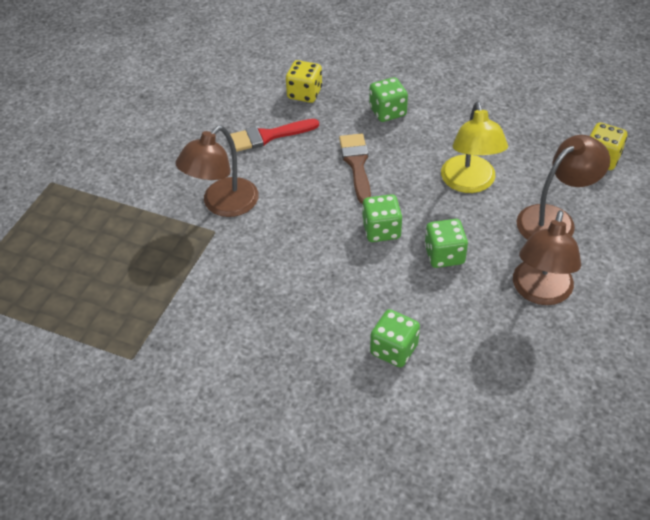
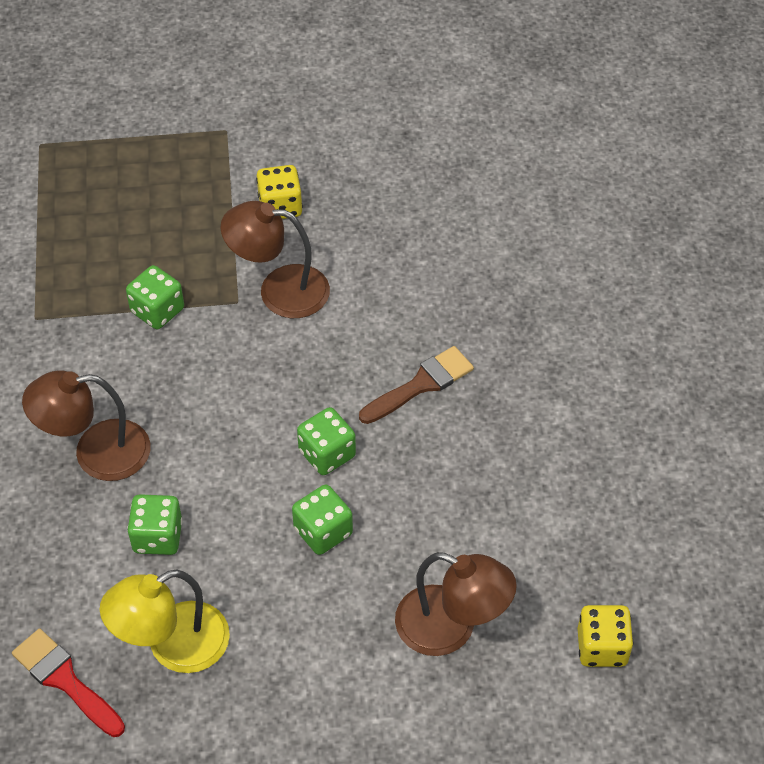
camera: 60 degrees right, 5 degrees up
(268, 136) = (414, 278): red brush -> red brush (65, 680)
(304, 93) = (513, 279): yellow dice -> yellow dice (280, 206)
(387, 112) = (536, 377): green dice -> green dice (157, 311)
(469, 183) = (460, 513): yellow lamp -> yellow lamp (173, 646)
(540, 292) = (318, 652): brown lamp -> brown lamp (96, 453)

